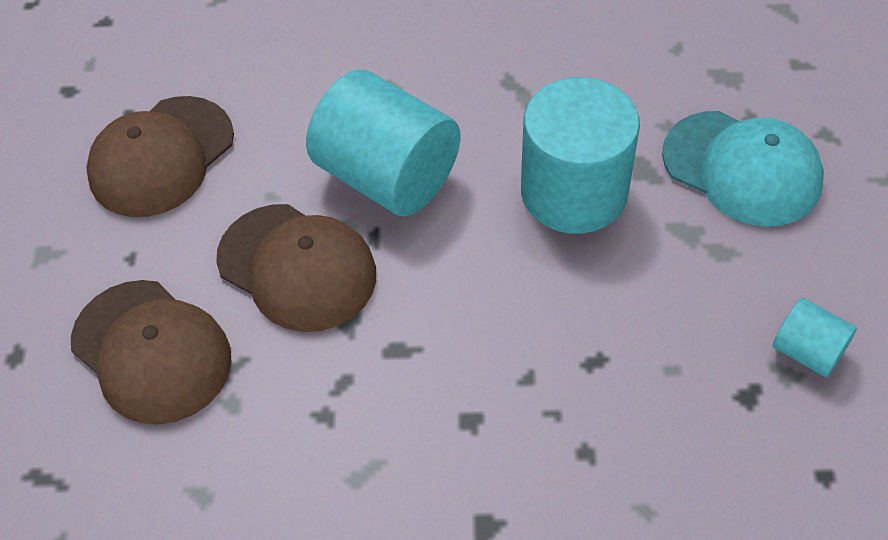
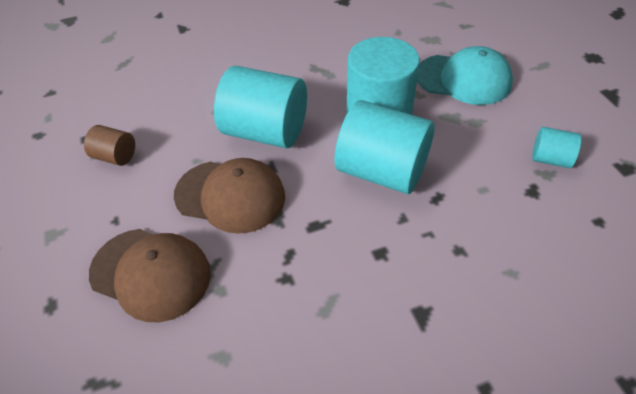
camera: 20 degrees left, 5 degrees down
(161, 157) = (115, 156): brown cap -> brown cylinder
(532, 293) = (382, 171): none -> turquoise cylinder

